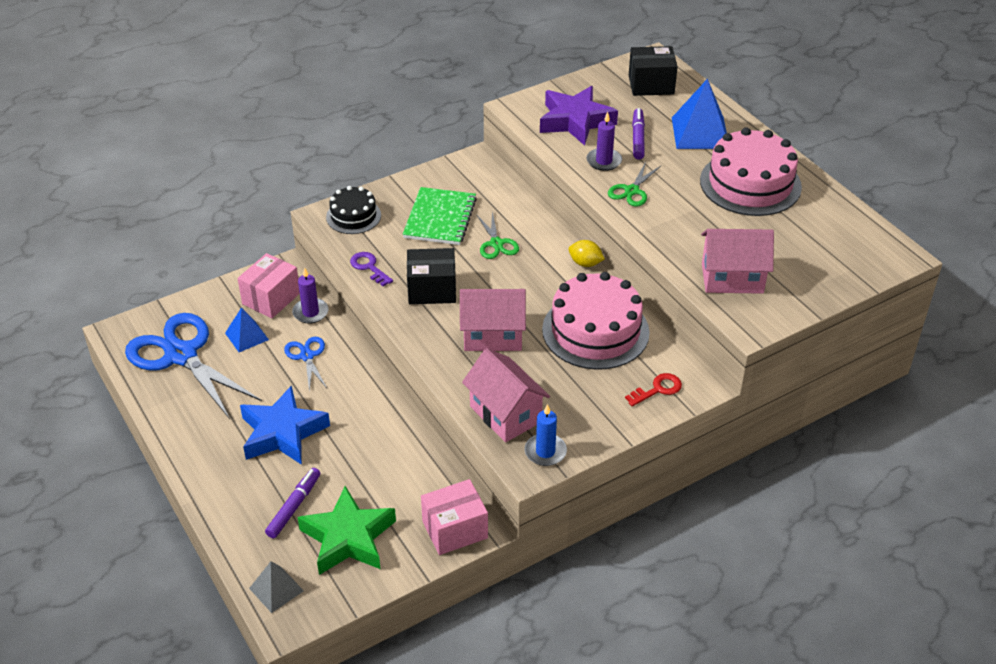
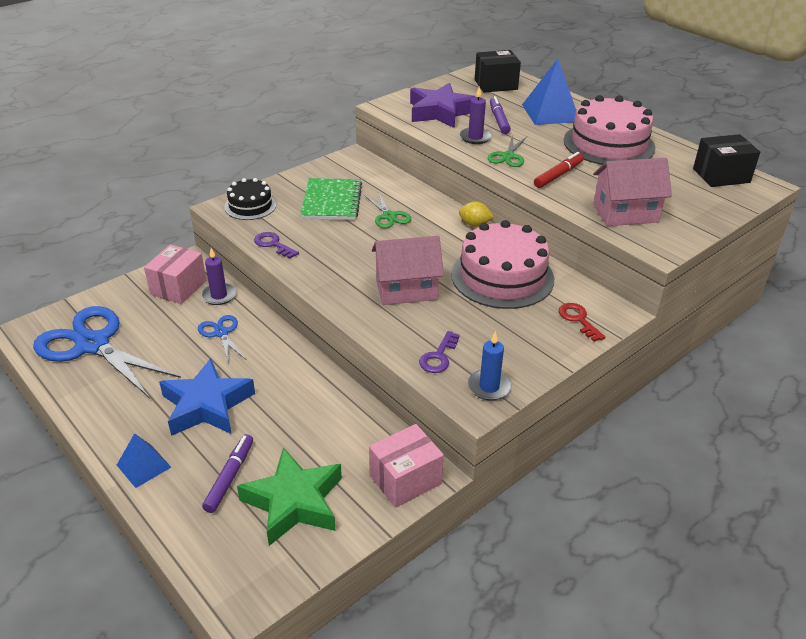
camera: 10 degrees left, 5 degrees down
(246, 336) = (158, 321): blue pyramid -> blue pyramid (143, 466)
(276, 589) = (223, 568): grey pyramid -> none
(432, 290) = (338, 257): black box -> black box (721, 175)
(505, 414) = (438, 356): pink house -> purple key
(658, 389) = (578, 320): red key -> red key turned 75 degrees counterclockwise
(678, 221) = (558, 175): none -> red marker

